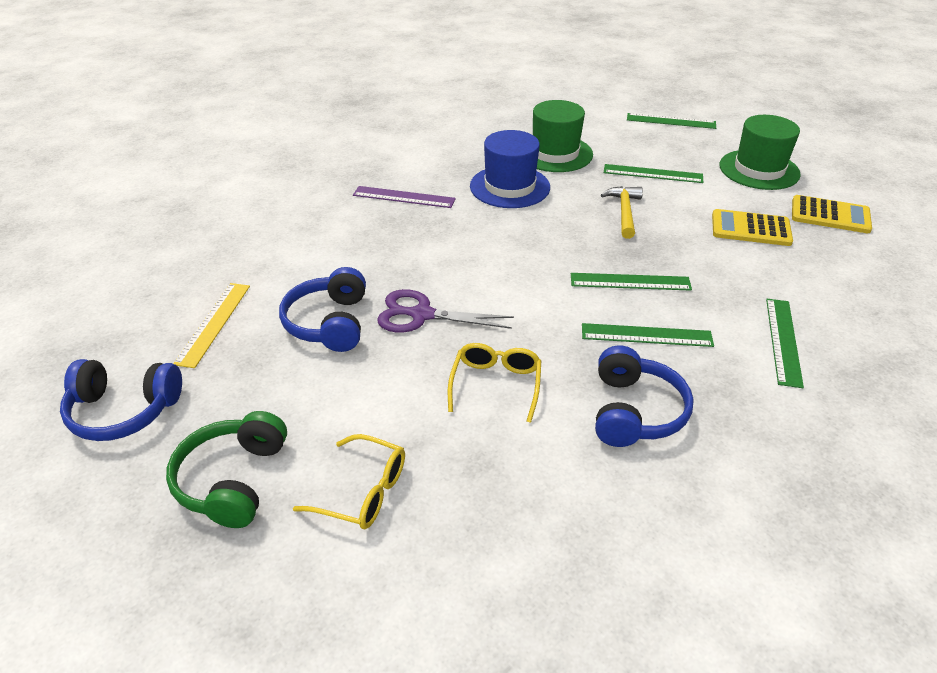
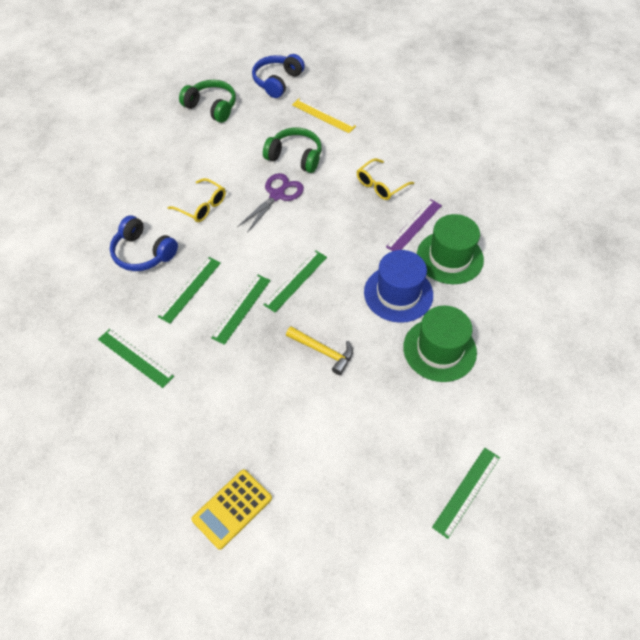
camera: 115 degrees right, 15 degrees up
(329, 323) = (295, 157): blue headphones -> green headphones
(363, 492) = (175, 142): yellow glasses -> yellow glasses (380, 185)
(653, 174) = (369, 407): green ruler -> green ruler (296, 280)
(750, 229) = (252, 427): yellow calculator -> none
(759, 170) = (332, 507): green hat -> green hat (449, 257)

